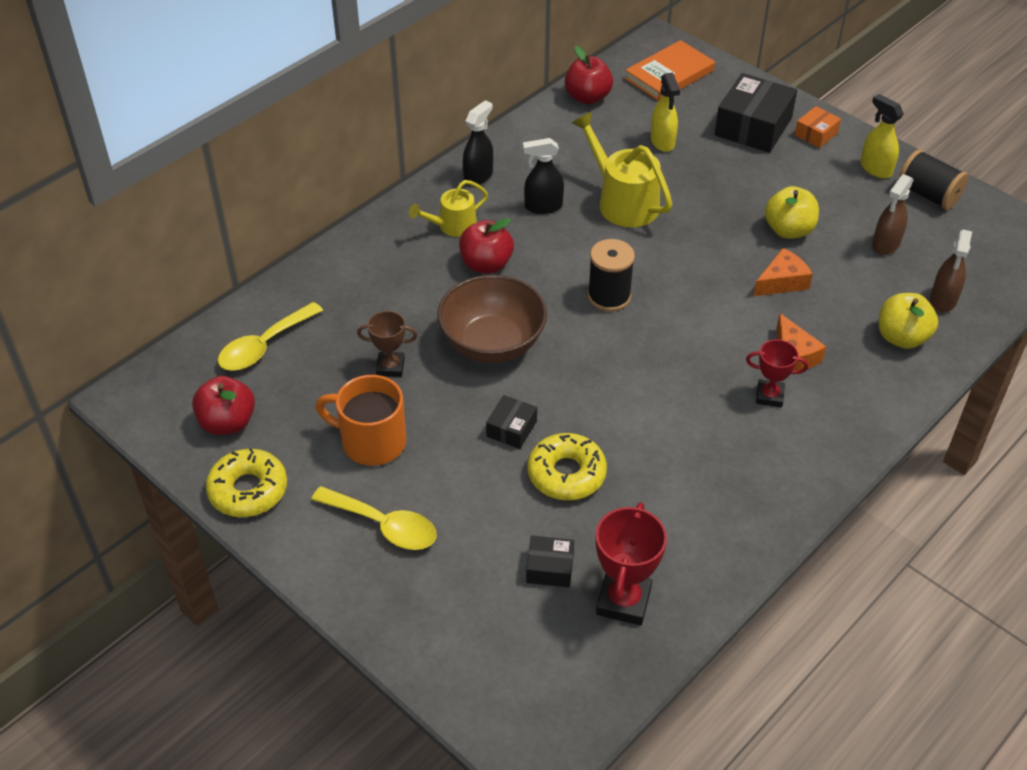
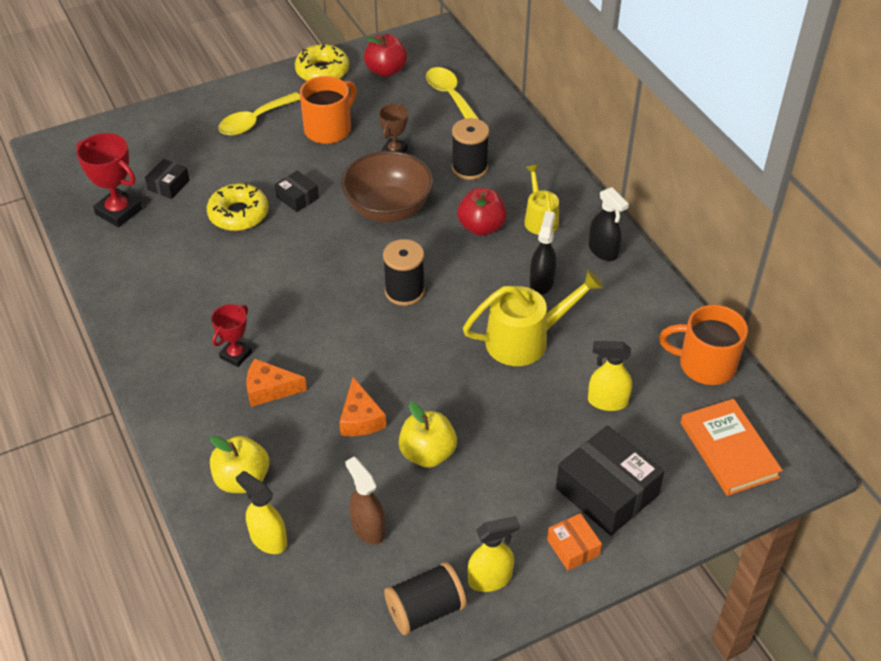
camera: 110 degrees right, 0 degrees up
(394, 296) = (469, 168): none -> black spool
(587, 97) = (705, 364): red apple -> orange mug
(943, 300) = (268, 539): brown spray bottle -> yellow spray bottle

